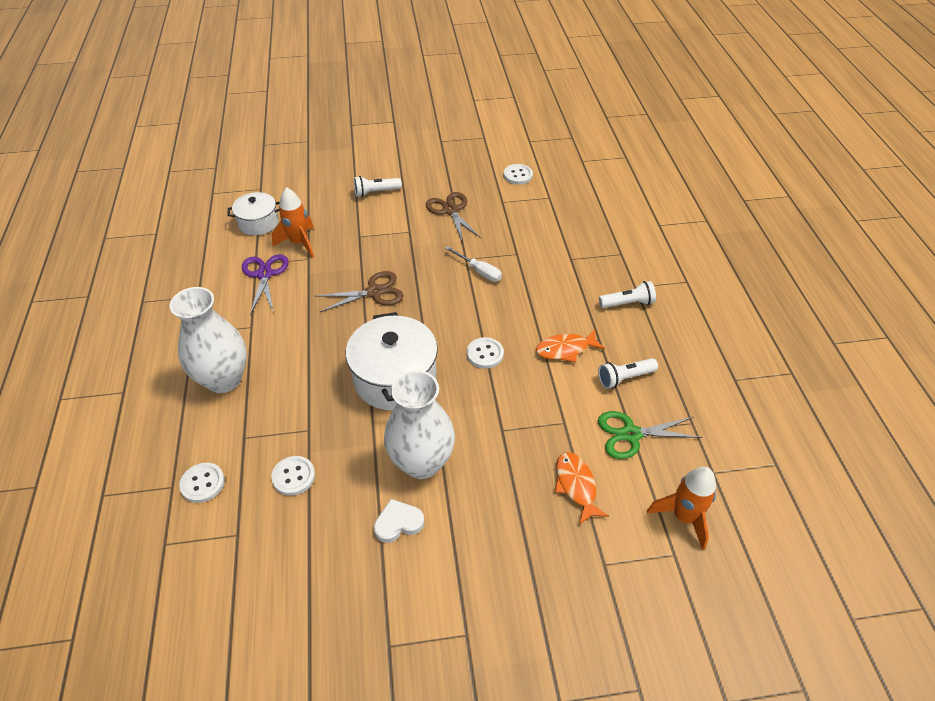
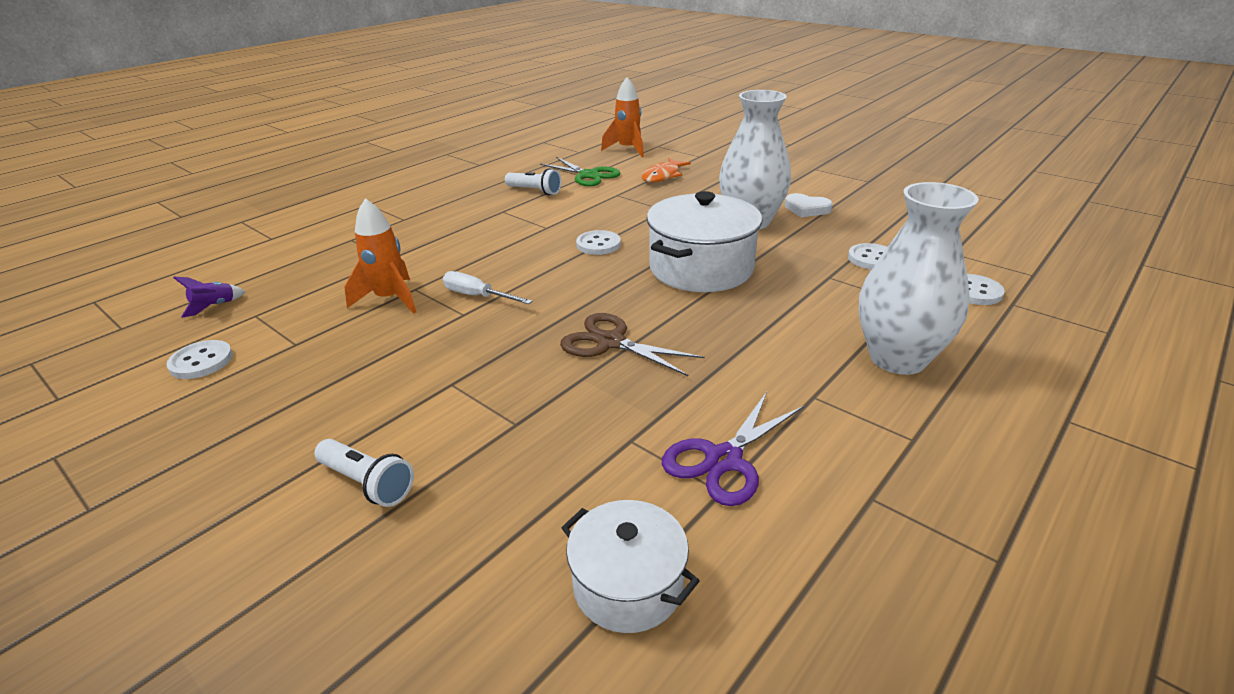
camera: 130 degrees left, 15 degrees down
(299, 243) = (611, 477): orange rocket -> orange rocket (390, 299)
(451, 210) = (358, 374): brown scissors -> none
(479, 271) = (477, 296): white screwdriver -> white screwdriver turned 60 degrees counterclockwise
(565, 349) = (536, 218): orange fish -> none
(575, 188) = (215, 306): none -> purple rocket
(627, 303) = (434, 215): white flashlight -> none

